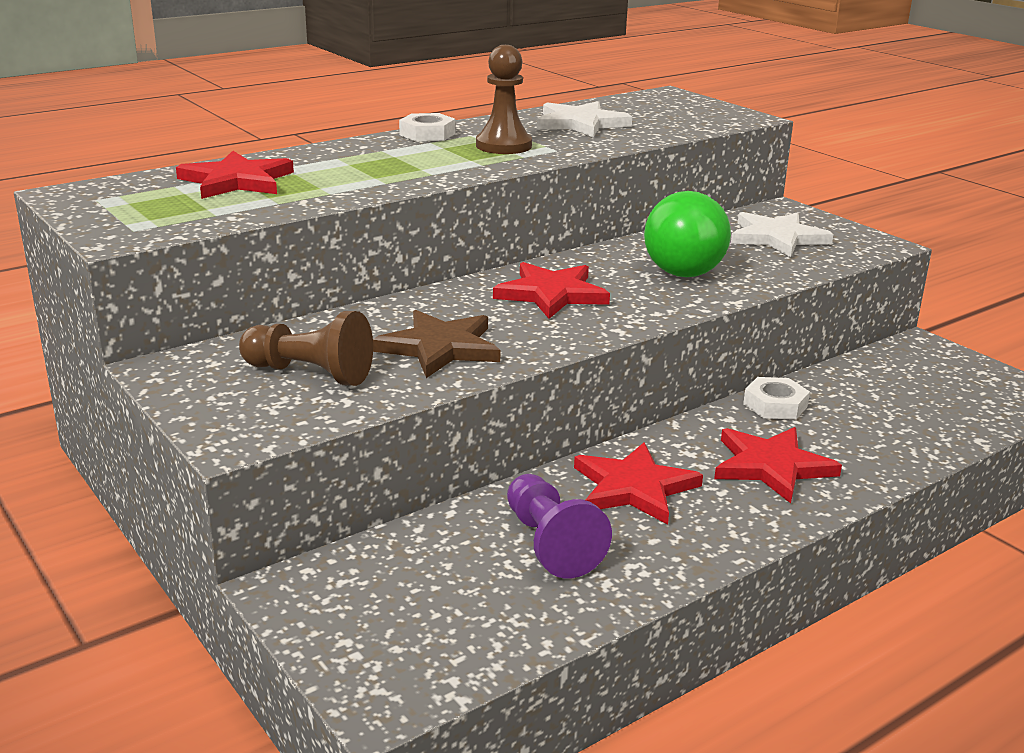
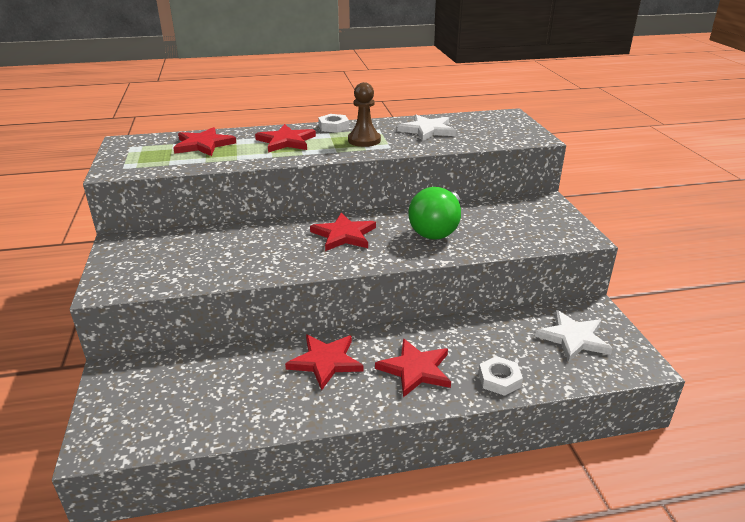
camera: 25 degrees right, 5 degrees up
(310, 373) = (174, 259): brown pawn -> none
(378, 160) = (286, 141): none -> red star
(440, 348) = (250, 257): brown star -> none
(550, 544) = (250, 384): purple pawn -> none
(775, 405) = (458, 329): white nut -> white nut (499, 379)
(777, 238) = (519, 221): white star -> white star (573, 338)

